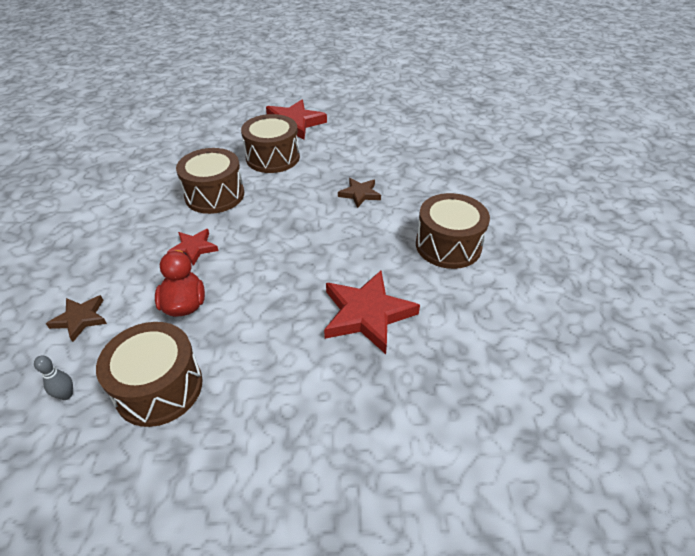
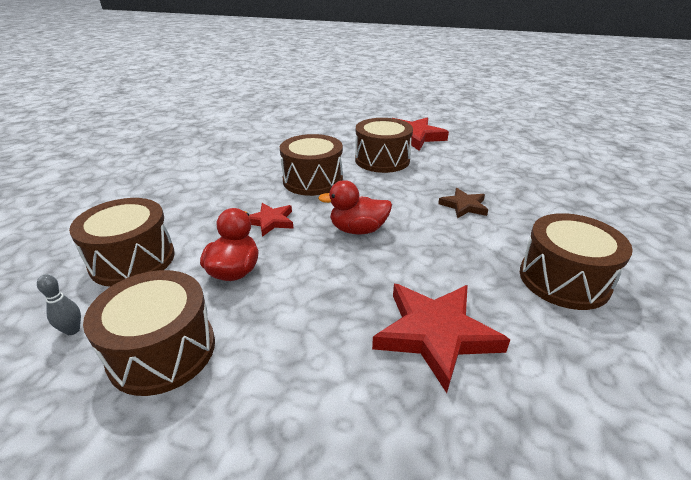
camera: 20 degrees right, 10 degrees down
(80, 319) = (132, 260): brown star -> brown drum
(277, 239) = (358, 230): none -> red duck

